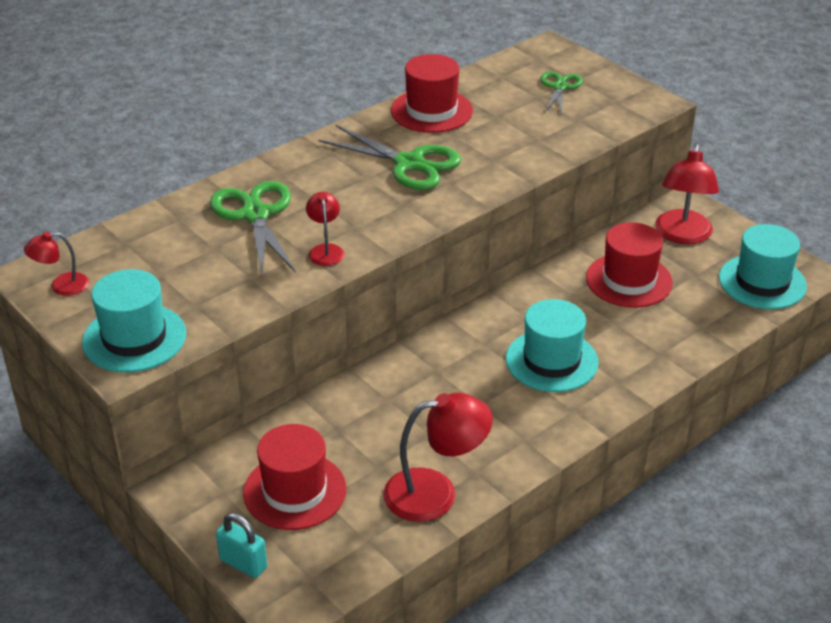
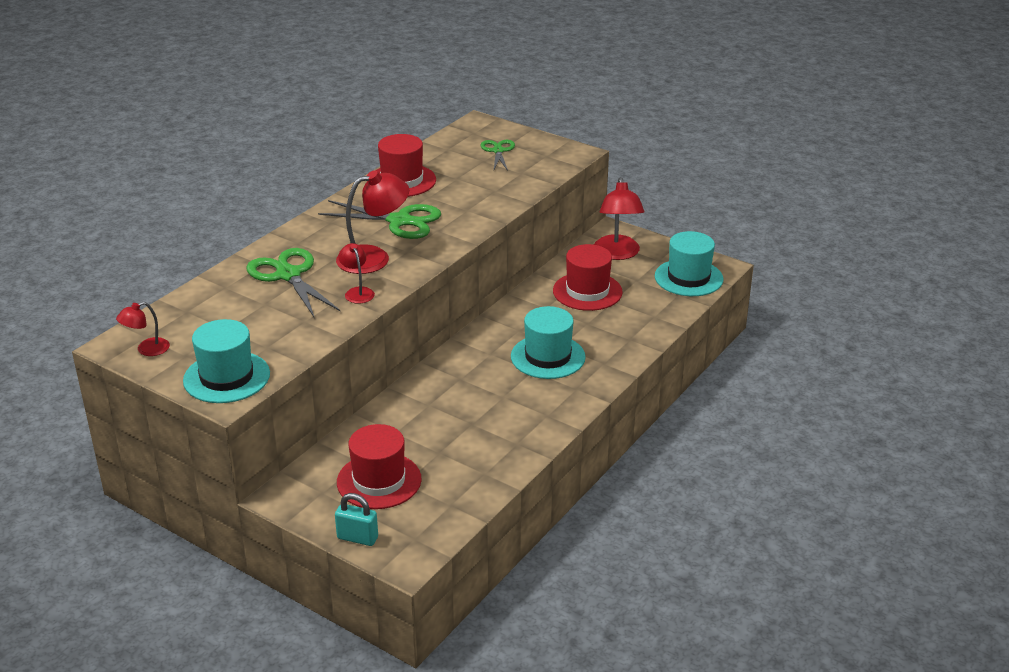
camera: 15 degrees left, 5 degrees down
(435, 493) = (491, 462): red lamp -> red lamp (374, 257)

